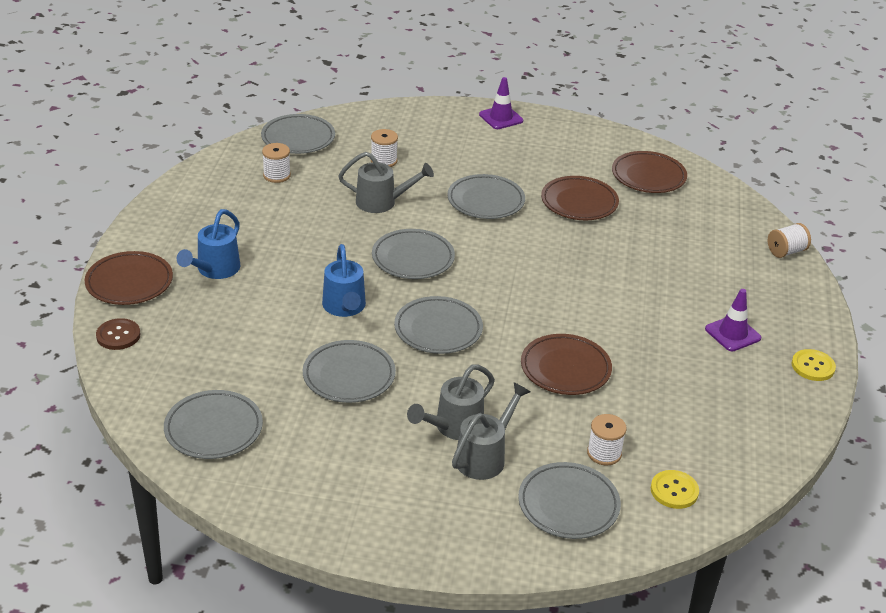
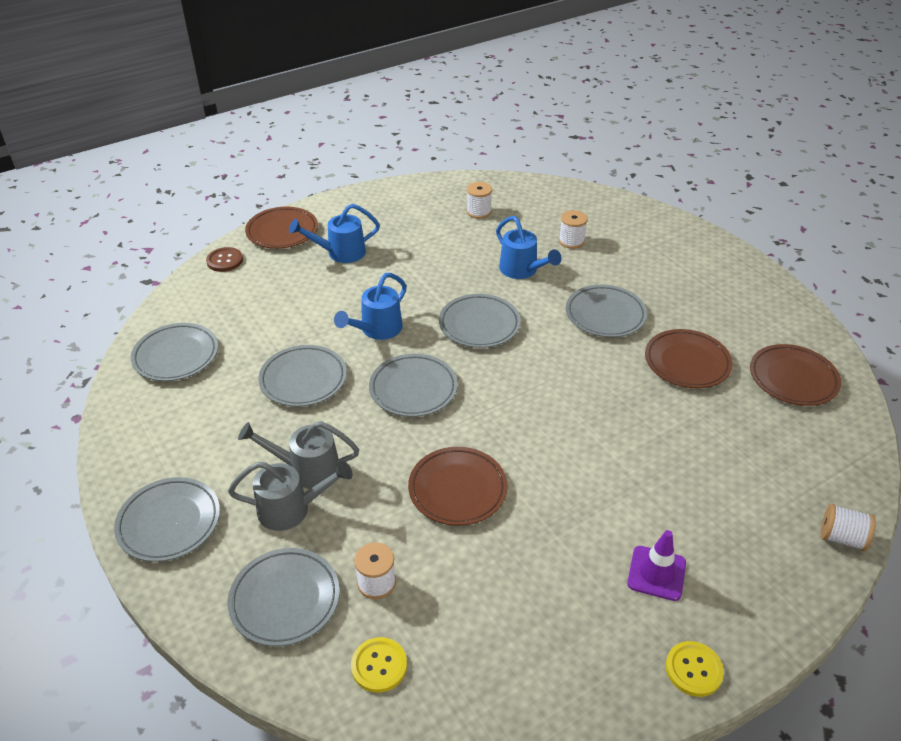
camera: 50 degrees right, 5 degrees up
(298, 138) = (534, 194): grey plate -> grey plate (169, 522)
(382, 202) = (522, 270): grey watering can -> blue watering can
(501, 118) = (722, 257): purple traffic cone -> none

